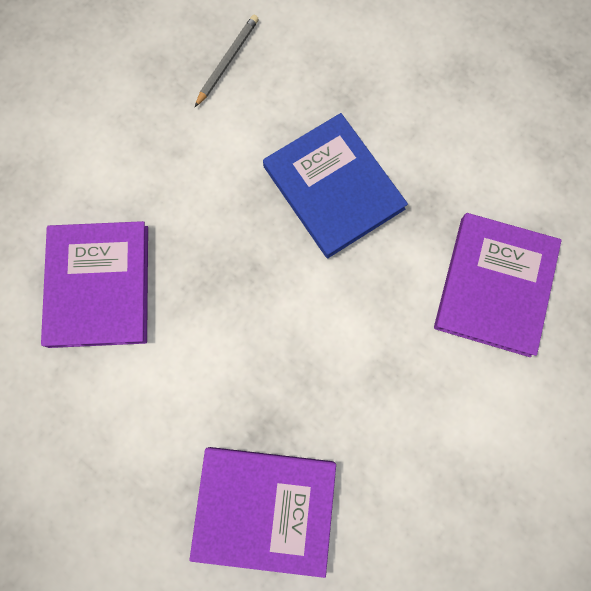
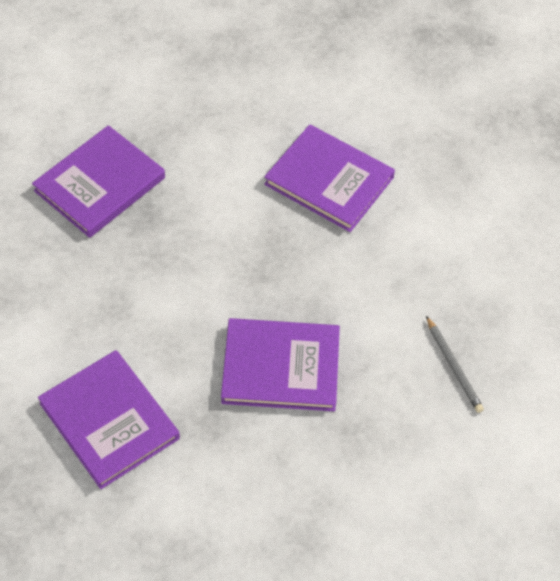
camera: 125 degrees right, 20 degrees down
(333, 187) = (281, 367): blue book -> purple book

